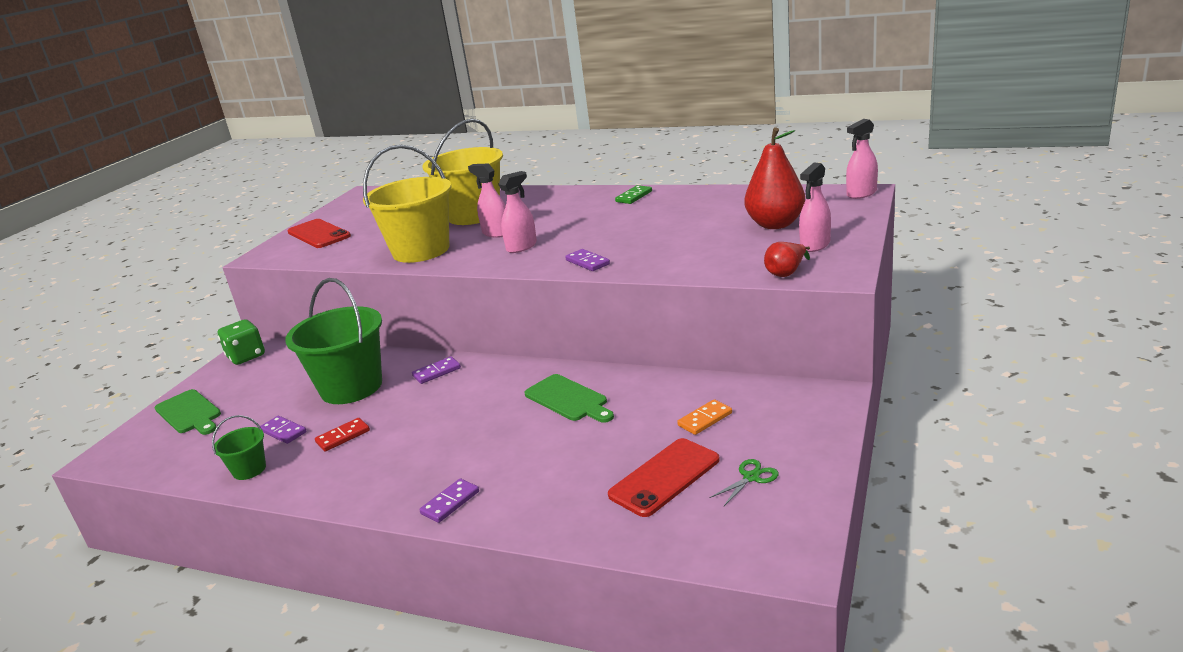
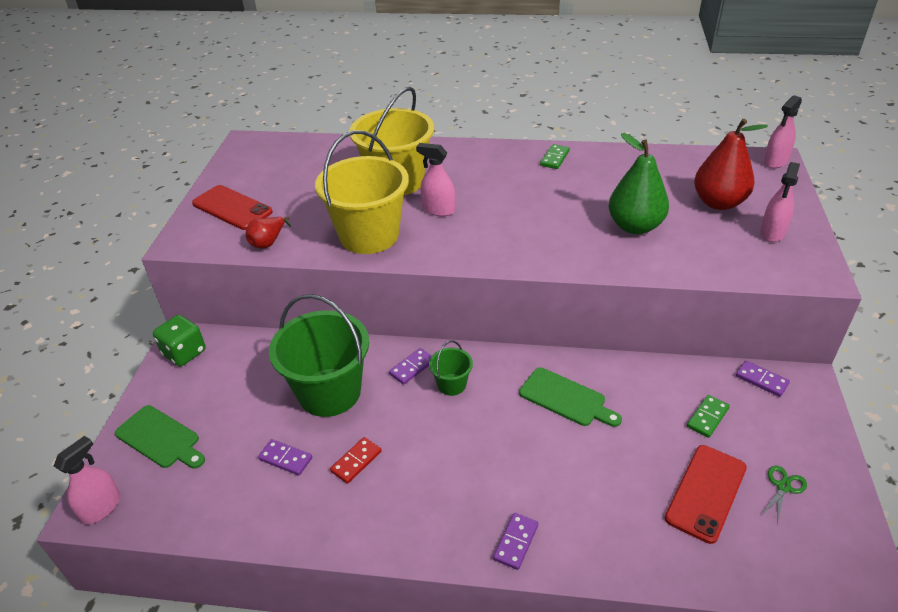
camera: 15 degrees left, 15 degrees up
(249, 469) = (275, 514): green bucket -> green bucket (451, 384)
(521, 247) = (478, 231): pink spray bottle -> pink spray bottle (101, 508)
(587, 262) = (562, 255): purple domino -> purple domino (761, 380)
(675, 242) = (635, 226): none -> green pear
(705, 419) = (707, 417): orange domino -> green domino
(786, 273) = (767, 271): red pear -> red pear (268, 242)

